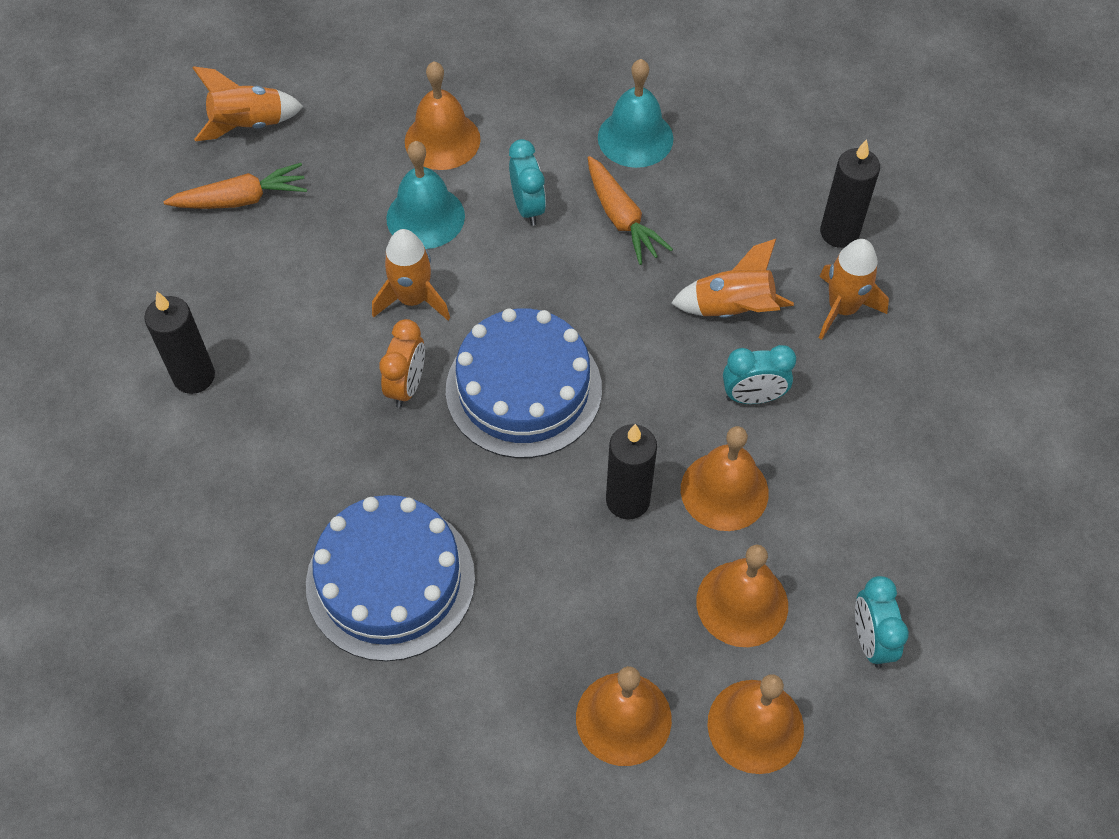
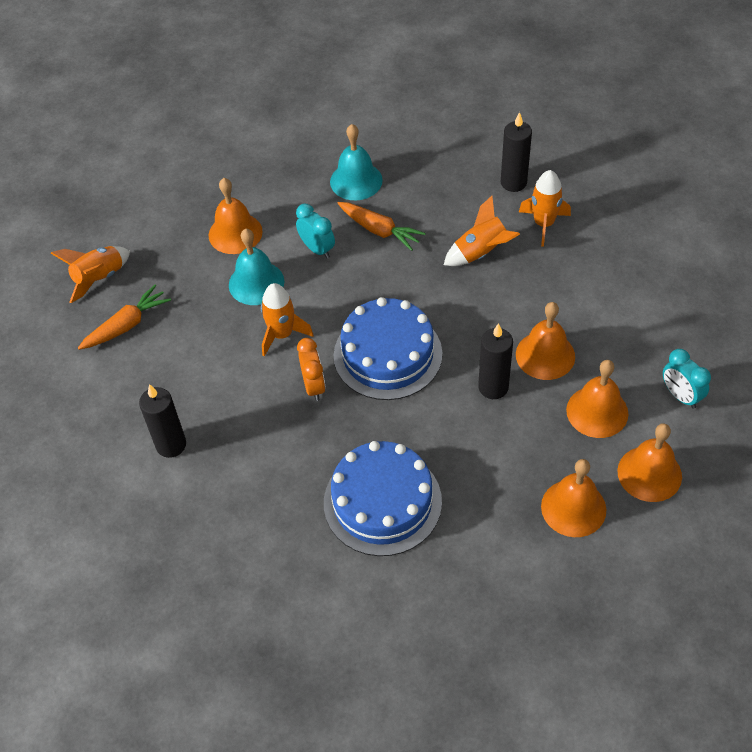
camera: 25 degrees left, 5 degrees down
(753, 397) = (526, 296): turquoise clock -> none

